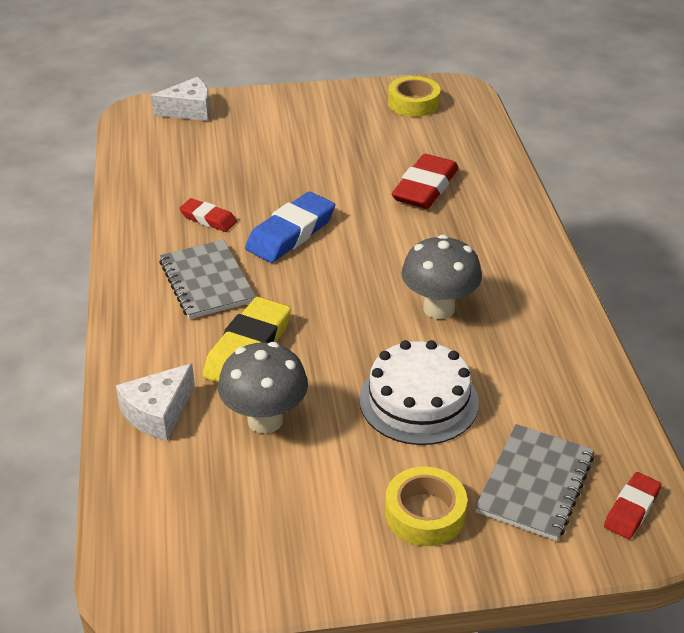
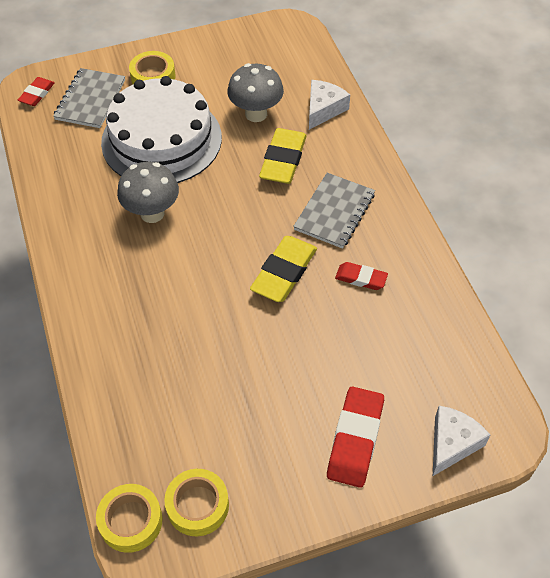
camera: 170 degrees right, 15 degrees up
(189, 110) = (452, 443): white cheese -> white cheese turned 150 degrees clockwise
(207, 281) = (334, 212): grey notebook -> grey notebook turned 60 degrees clockwise
(291, 233) = (284, 272): blue eraser -> yellow eraser
(418, 401) = (161, 140): white cake -> white cake, size x1.55
(425, 188) = (172, 352): red eraser -> red eraser (355, 439)
(469, 102) = (131, 521): none -> yellow tape

